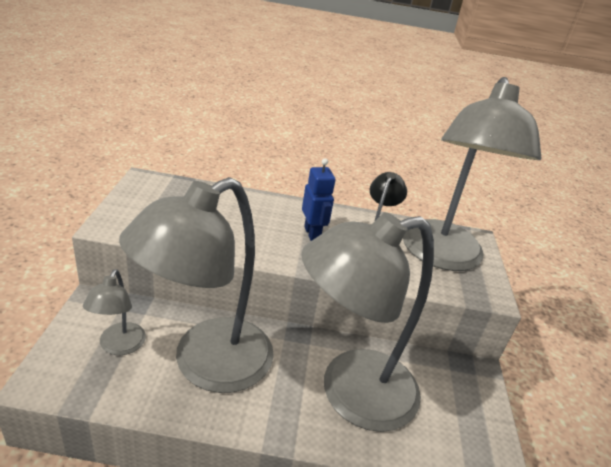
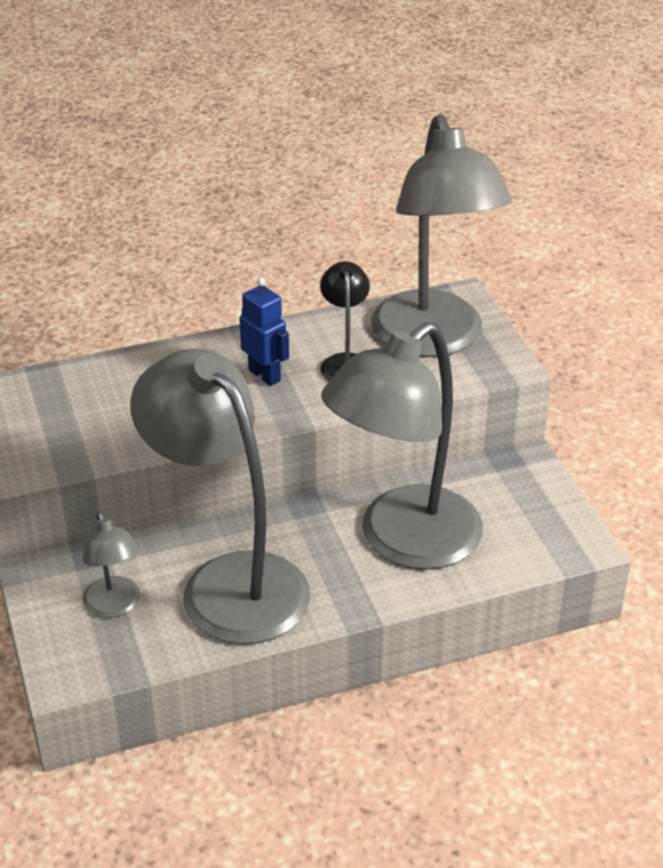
camera: 20 degrees left, 5 degrees up
(207, 365) = (229, 582): grey lamp -> grey lamp turned 120 degrees clockwise

